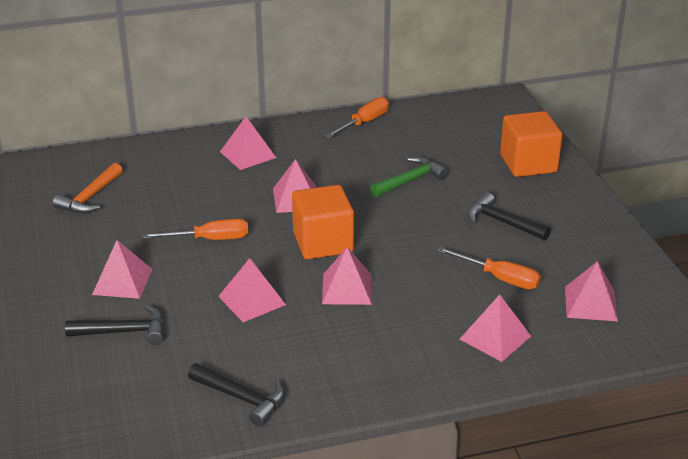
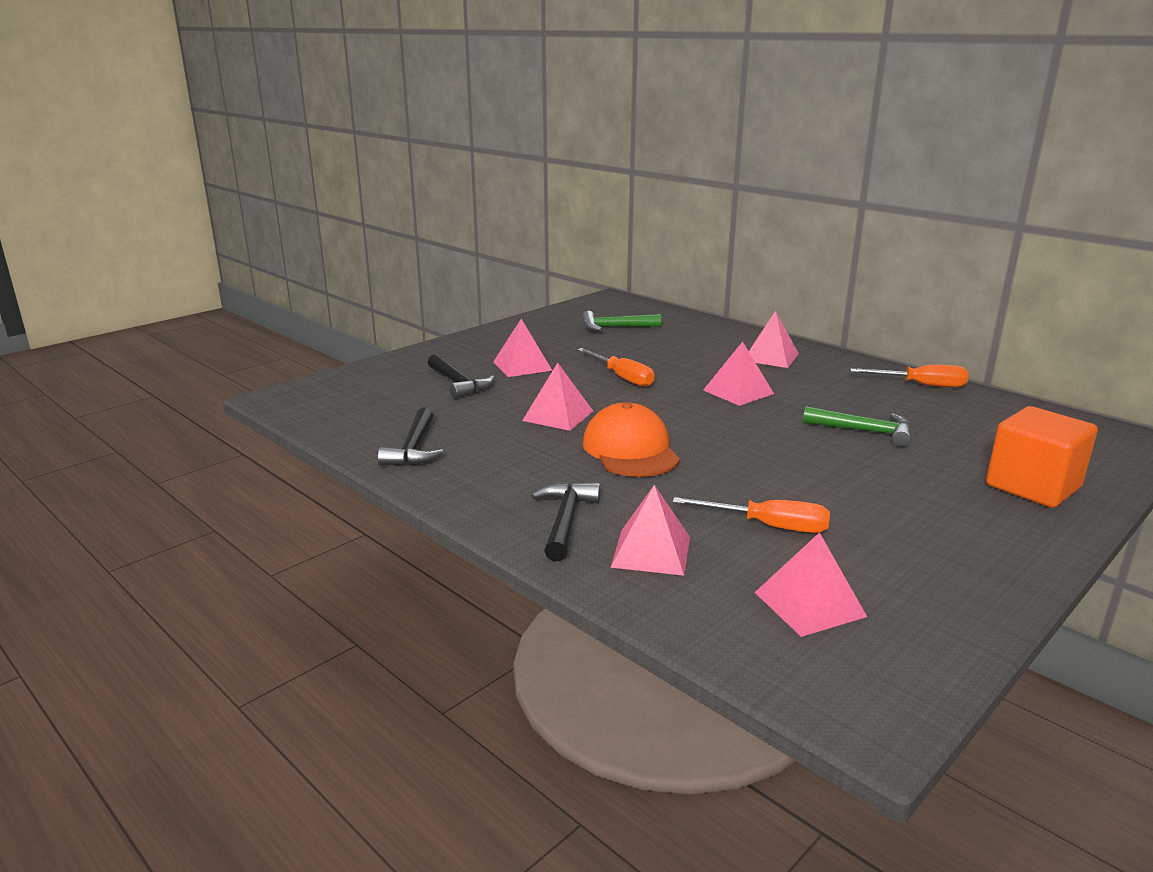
camera: 60 degrees right, 10 degrees down
(90, 197) = (615, 328): orange hammer -> green hammer
(323, 243) = (688, 420): orange cube -> none
(347, 289) = (630, 450): pink pyramid -> orange cap
(500, 278) = (768, 526): orange screwdriver -> orange screwdriver turned 75 degrees counterclockwise
(502, 222) = (881, 500): black hammer -> black hammer (565, 520)

